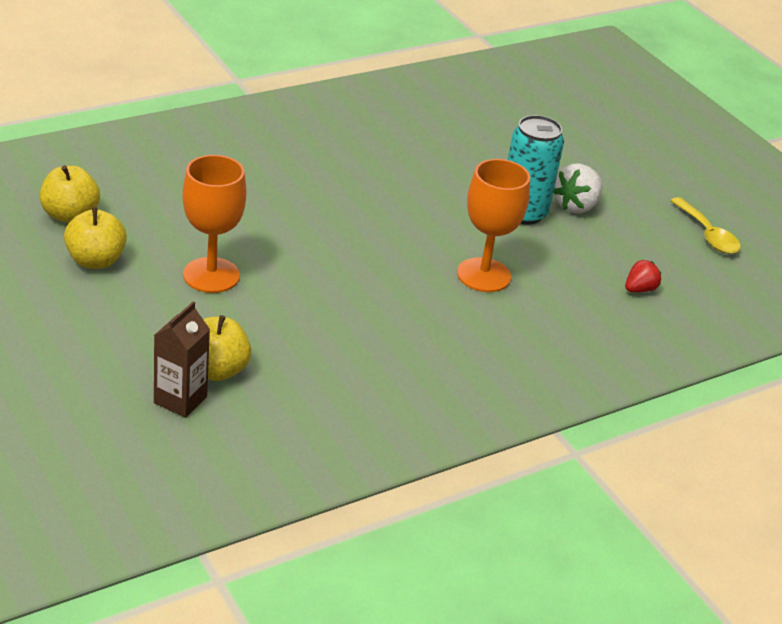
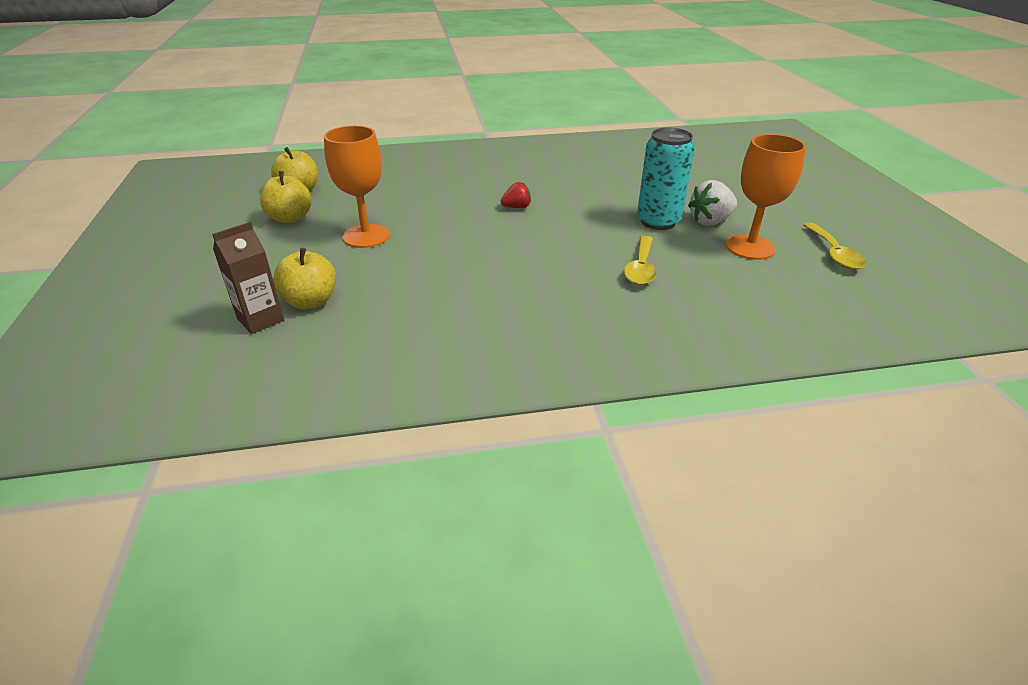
camera: 25 degrees right, 0 degrees up
(483, 275) = (596, 261): orange goblet -> orange goblet (750, 247)
(532, 278) = (641, 268): none -> yellow spoon
(639, 289) = (745, 288): red strawberry -> red strawberry (516, 207)

